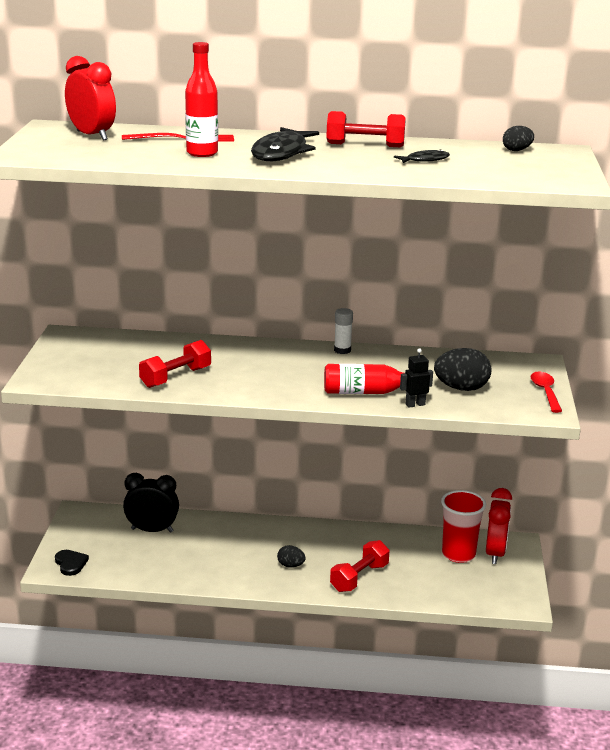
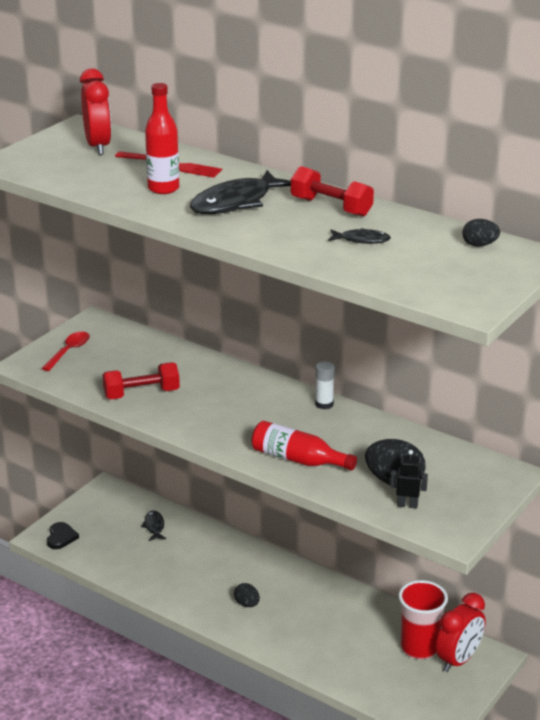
camera: 30 degrees right, 5 degrees up
(152, 530) = (154, 526): black clock -> black fish
(359, 577) = (300, 639): red dumbbell -> none
(415, 404) = (328, 487): black robot -> black robot (407, 505)
(545, 392) = (477, 511): red spoon -> red spoon (69, 351)

